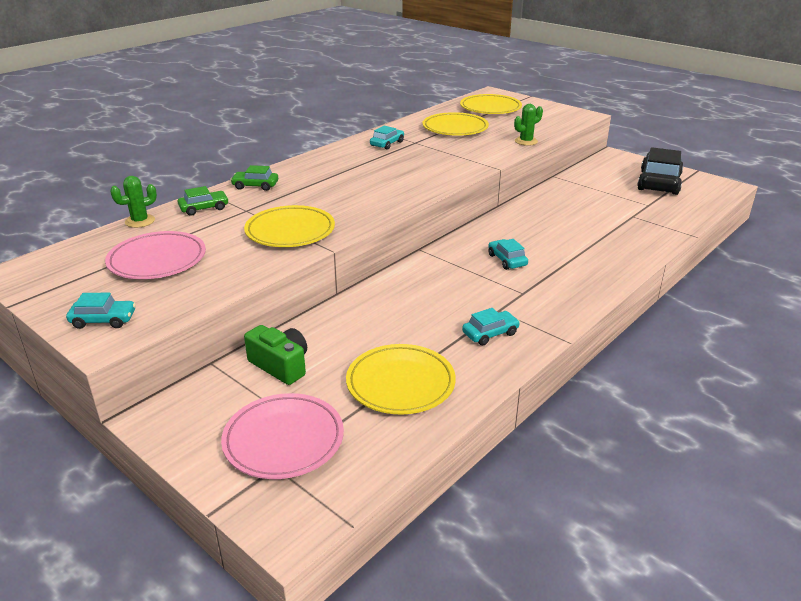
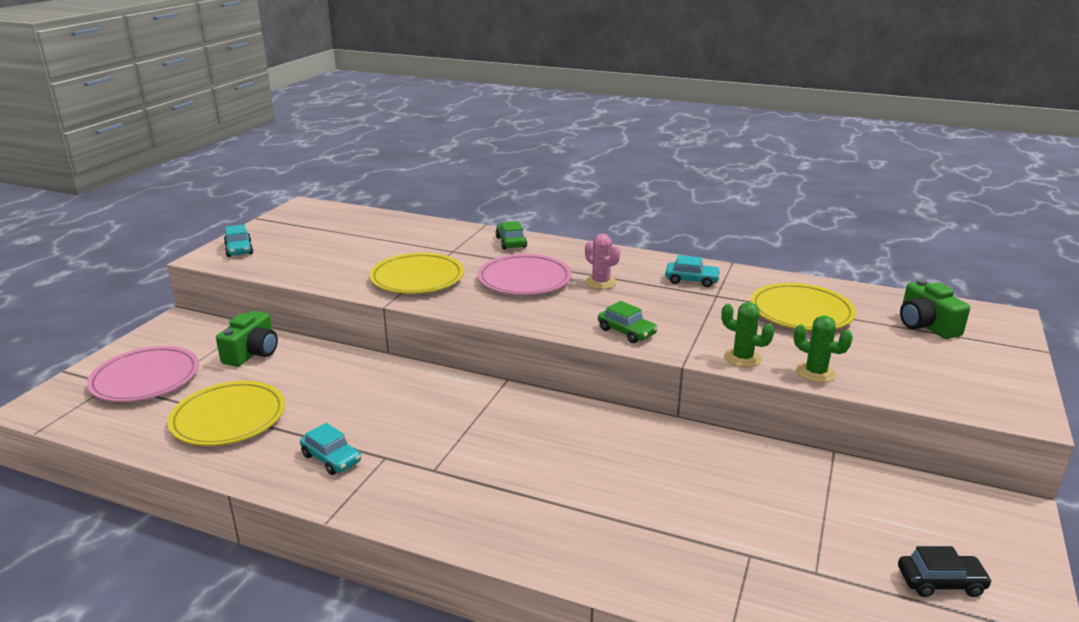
camera: 70 degrees right, 5 degrees down
(140, 221) = (406, 219): green cactus -> green cactus (742, 358)
(157, 260) = (338, 242): pink plate -> pink plate (524, 280)
(204, 208) = (446, 234): green car -> green car (626, 332)
(365, 169) = (601, 282): none -> pink cactus
(490, 108) = (926, 325): yellow plate -> green camera
(507, 260) = (514, 445): turquoise car -> none
(659, 182) = (940, 582): black car -> black car, size x0.51

